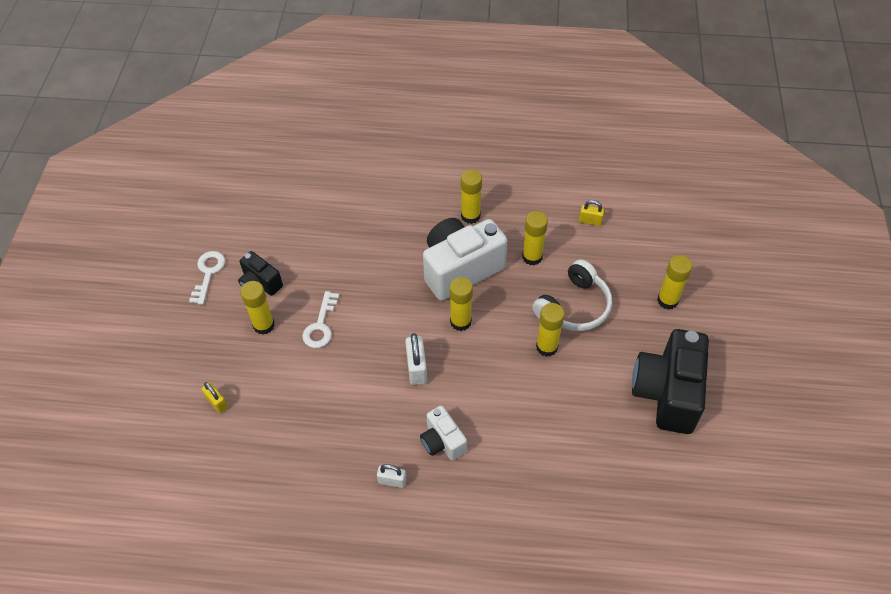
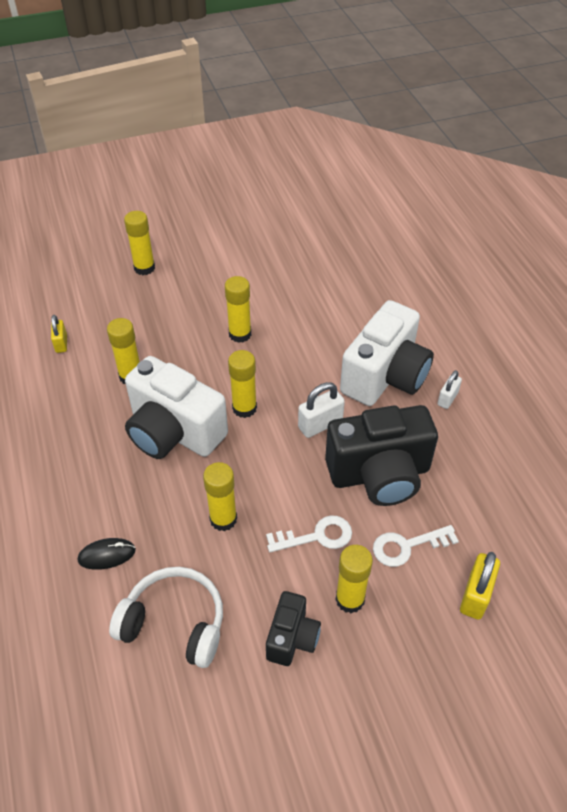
camera: 115 degrees left, 5 degrees down
(208, 273) = (309, 720): white key -> white key (407, 546)
(217, 402) = (475, 595): yellow padlock -> yellow padlock, size x1.54
(377, 206) = (107, 555): none -> black mouse
(392, 481) = (447, 398): white padlock -> white padlock turned 45 degrees clockwise
(442, 441) = (385, 376): white camera -> white camera, size x1.91
(470, 216) = (89, 449): yellow glue stick -> yellow glue stick (223, 519)
(573, 306) = (182, 328): white headphones -> white headphones (174, 624)
(667, 393) = (245, 249): black camera -> black camera (379, 474)

